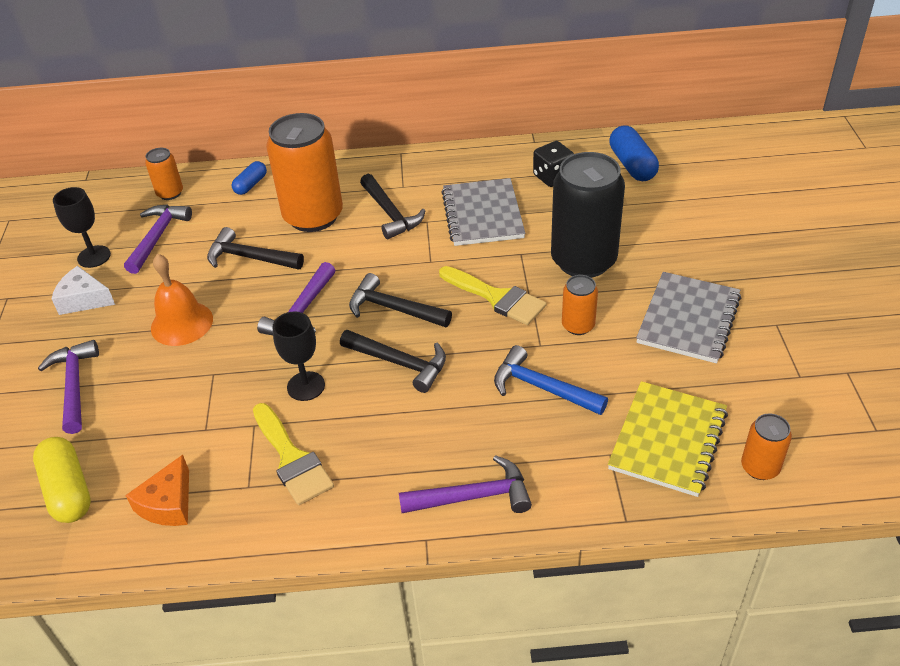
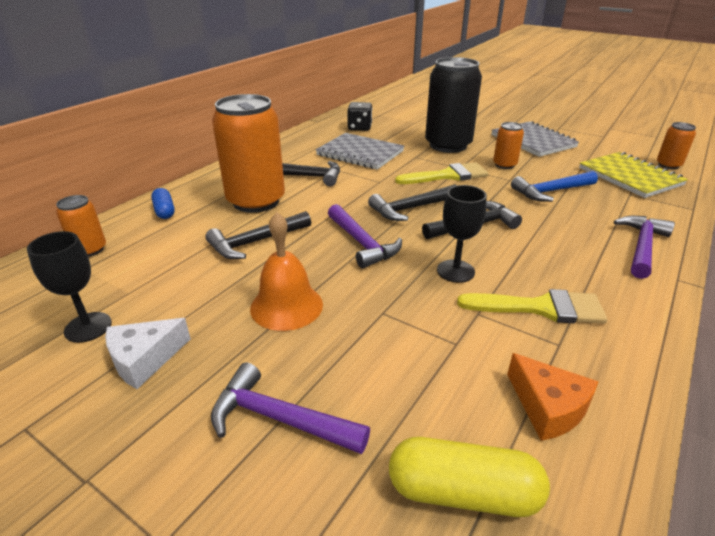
camera: 55 degrees left, 10 degrees down
(157, 237) = (138, 277): purple hammer -> none
(632, 165) = (385, 111): blue capsule -> none

